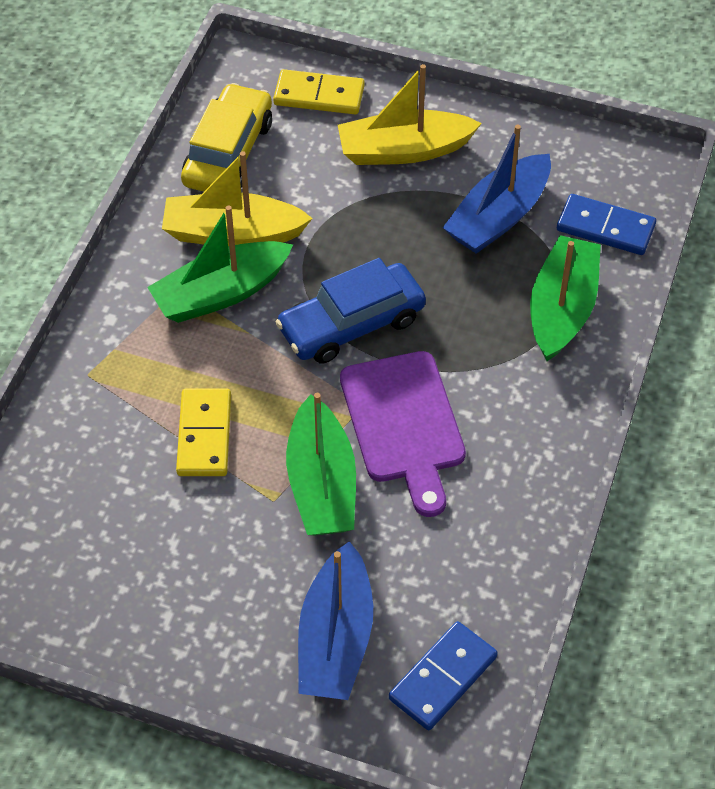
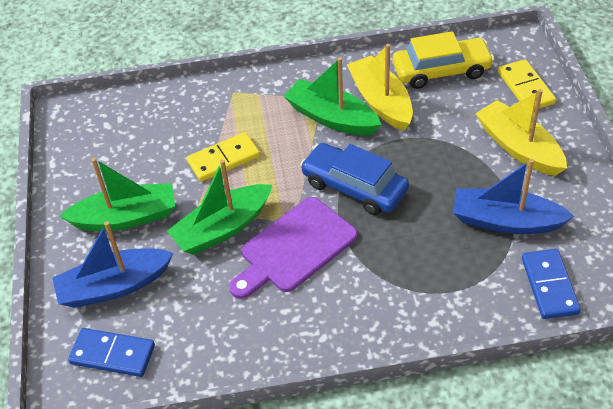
camera: 65 degrees right, 5 degrees down
(562, 309) = (453, 291): green boat -> green boat (126, 217)

